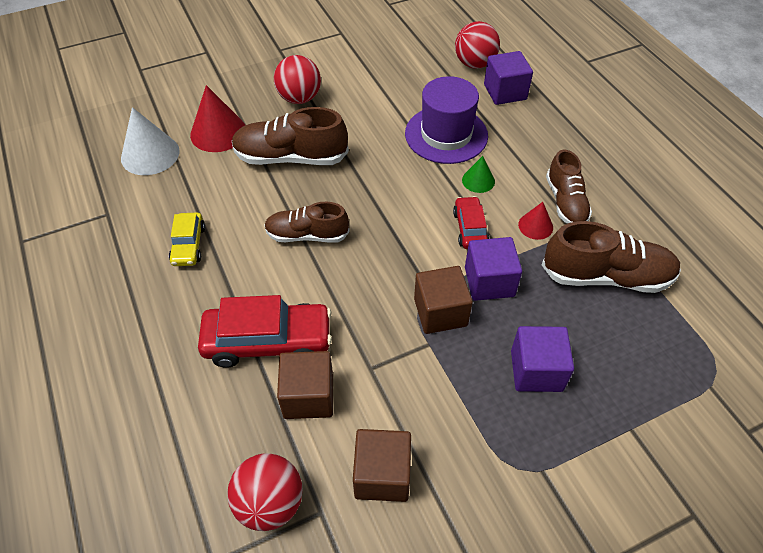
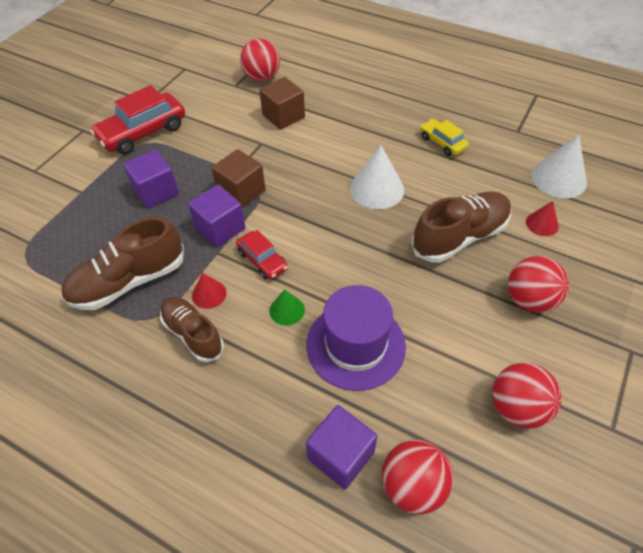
camera: 145 degrees right, 0 degrees up
(218, 132) = (542, 224): red cone -> red cone, size x0.55
(268, 341) = (332, 125): red car -> red car (143, 132)
(307, 235) = (376, 189): brown shoe -> white cone
(380, 62) = (517, 407): none -> red ball
(382, 475) = (216, 108): brown cube -> none

